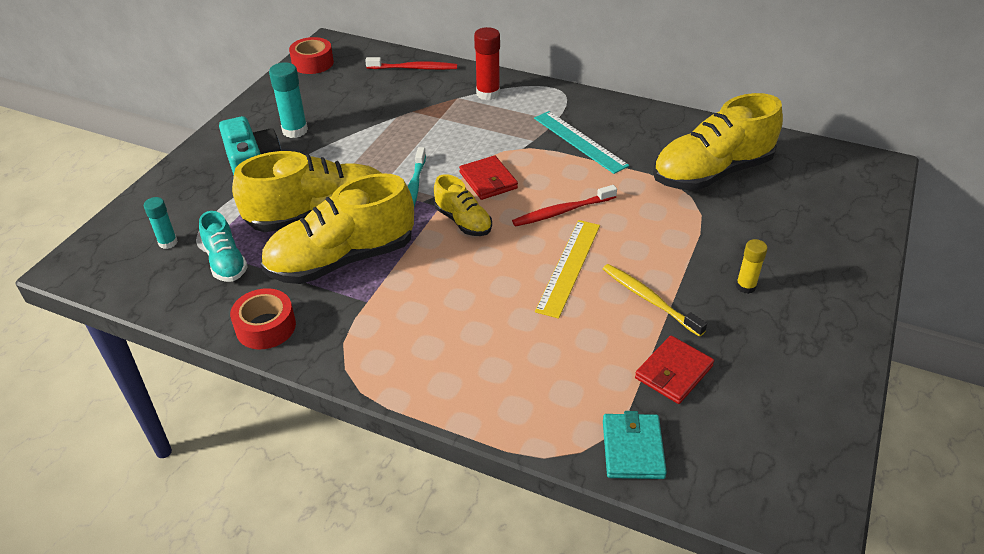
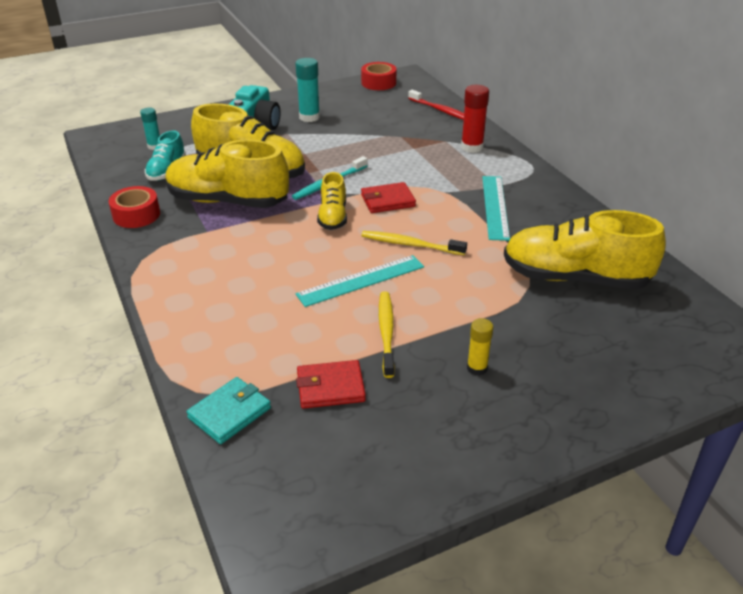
camera: 40 degrees right, 5 degrees down
(488, 180) = (388, 200): red wallet -> red wallet turned 60 degrees clockwise
(562, 211) = (410, 244): red toothbrush -> yellow toothbrush
(569, 267) = (361, 280): yellow ruler -> turquoise ruler

